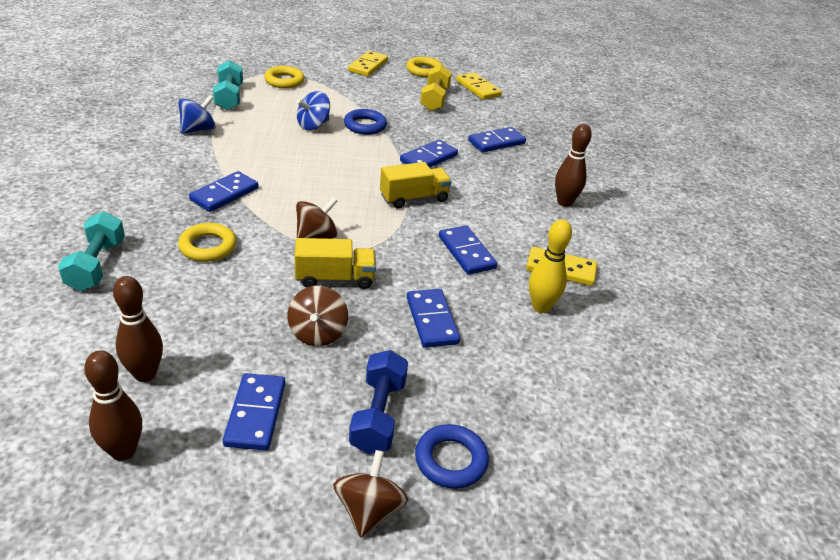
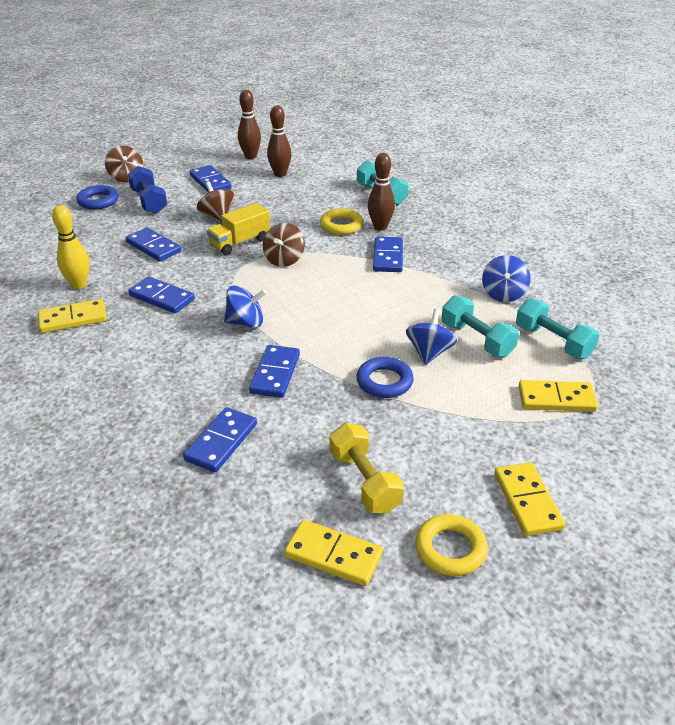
camera: 150 degrees right, 0 degrees up
(271, 118) = (477, 339): none -> turquoise dumbbell
(284, 81) = (556, 399): yellow ring -> yellow domino
(414, 198) = (246, 322): yellow truck -> blue spinning top
(564, 202) = (94, 390): brown bowling pin -> brown bowling pin (380, 227)

